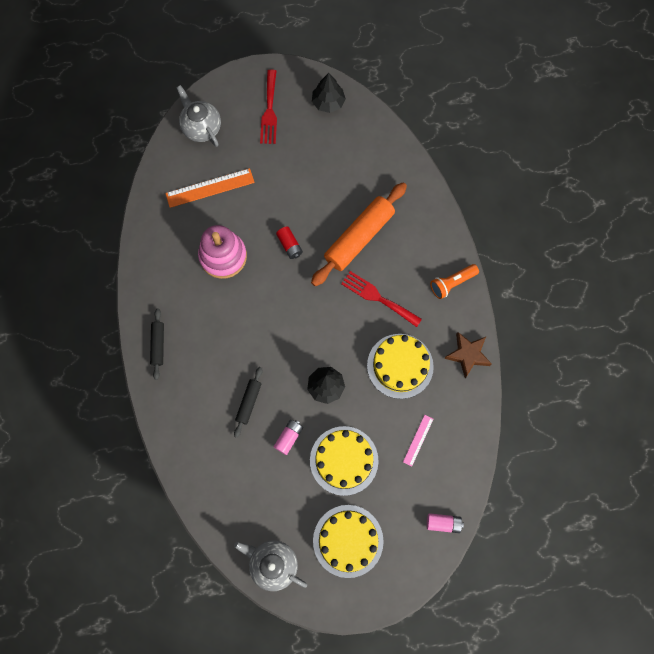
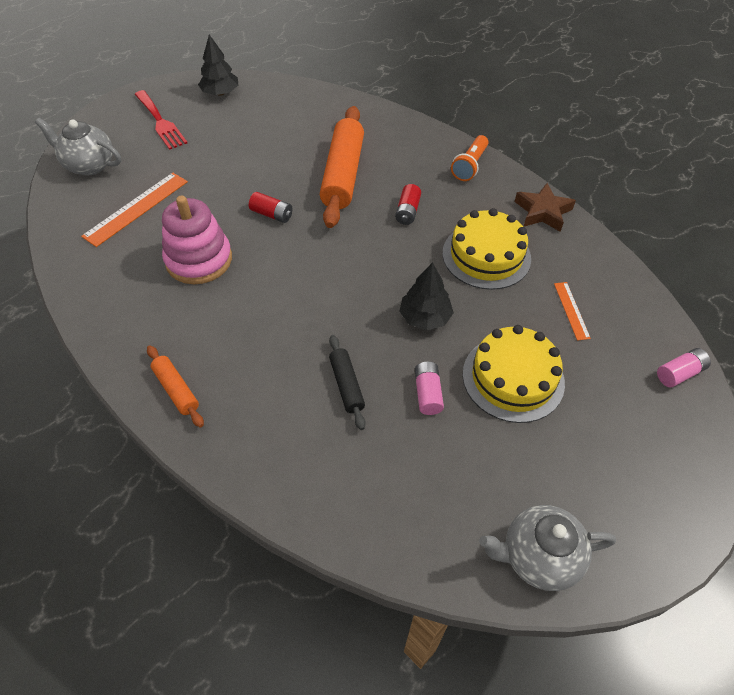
camera: 35 degrees left, 20 degrees down
(158, 345) = (176, 390): black rolling pin -> orange rolling pin
(348, 541) = (600, 462): yellow cake -> none
(378, 297) = (407, 211): red fork -> red battery
(418, 440) = (571, 310): pink ruler -> orange ruler

